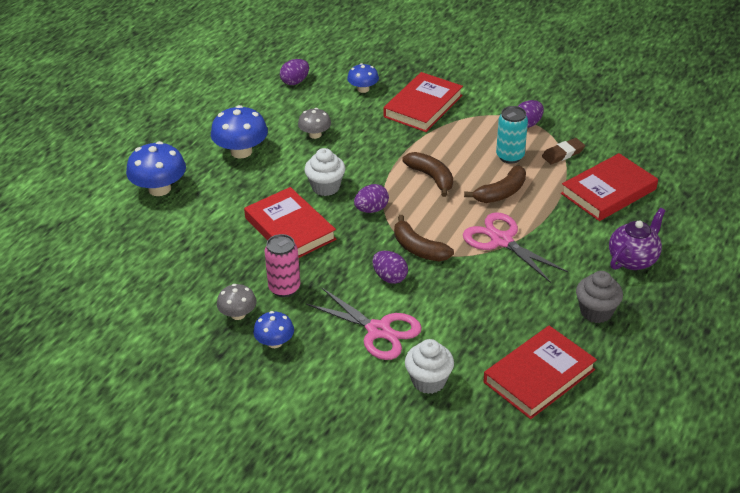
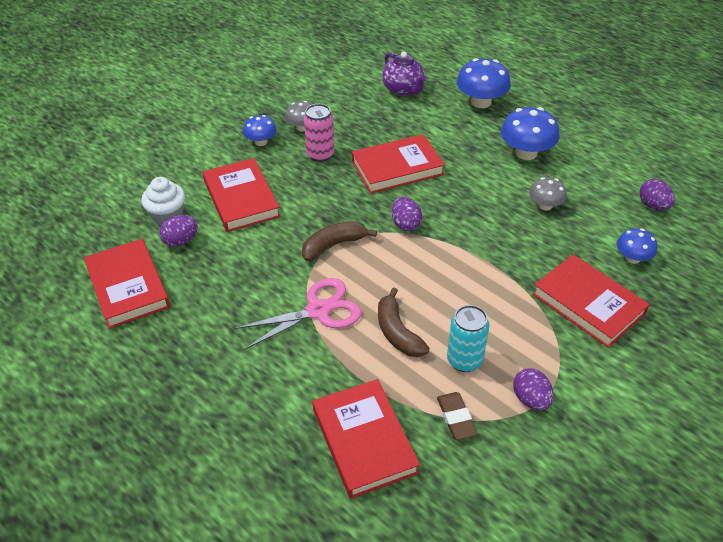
camera: 105 degrees right, 5 degrees up
(325, 187) = (452, 199): white cupcake -> none
(378, 330) = (241, 199): pink scissors -> red book
(390, 277) = (303, 218): purple egg -> purple egg (181, 241)
(431, 177) = (444, 280): brown banana -> none
(596, 312) = (178, 356): grey cupcake -> none
(633, 259) = (235, 419): purple teapot -> purple teapot (403, 90)

